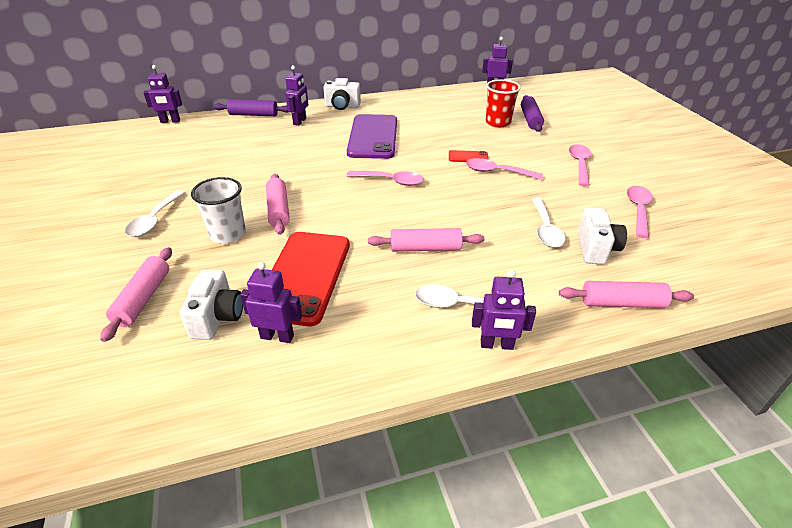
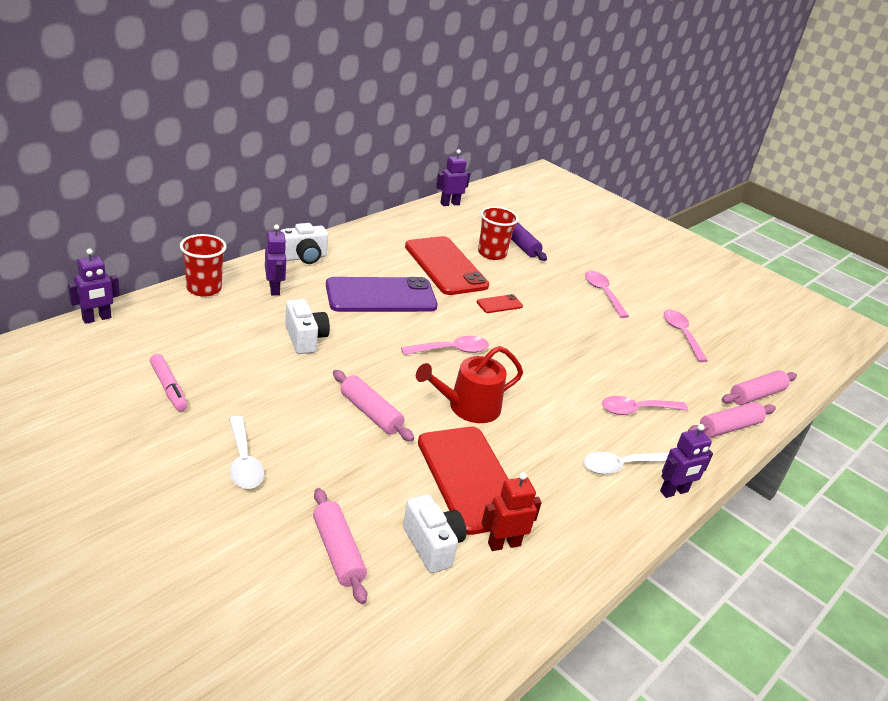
camera: 35 degrees left, 5 degrees down
(164, 166) = (169, 388): none -> pink marker
(228, 234) = (347, 456): white cup -> none
(253, 115) = (204, 288): purple rolling pin -> red cup
(277, 336) = (504, 544): purple robot -> red robot
(361, 223) = (468, 407): none -> red watering can
(373, 137) = (381, 296): purple phone -> purple phone turned 75 degrees counterclockwise
(425, 248) = (548, 419): pink rolling pin -> pink rolling pin (756, 395)
(447, 125) = (445, 266): none -> red phone
(497, 172) = (540, 317): pink spoon -> pink spoon (636, 410)
(545, 229) = (627, 372): white spoon -> none
(596, 249) = (678, 382): white camera -> white camera (305, 339)

